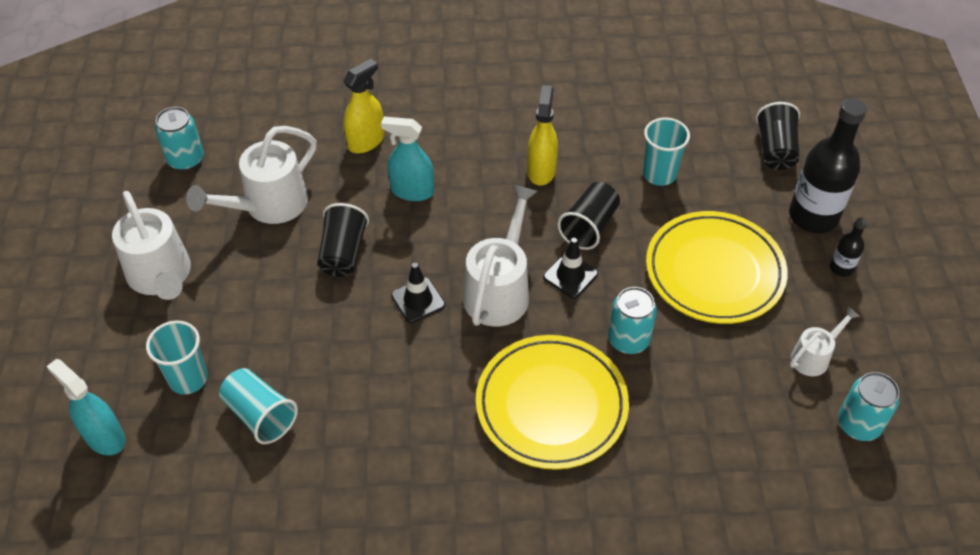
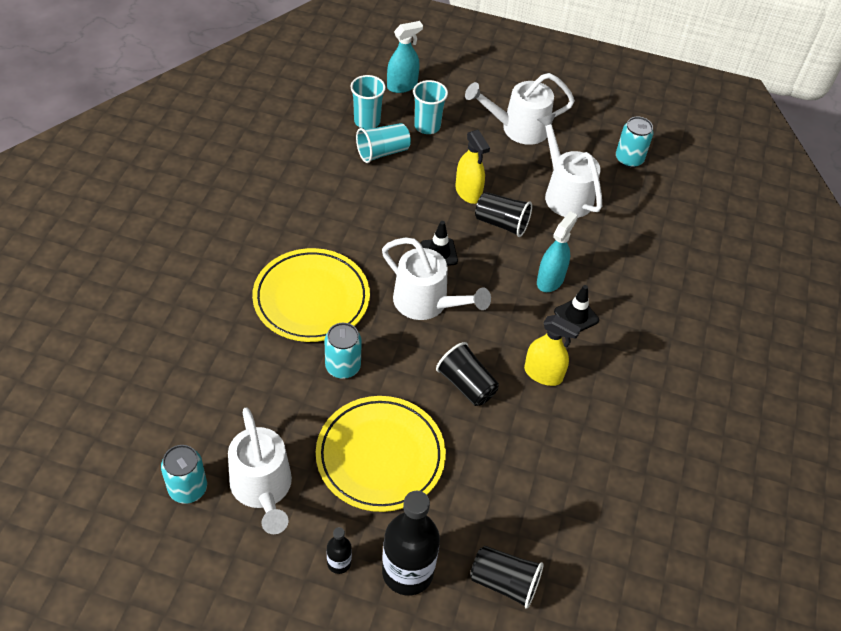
camera: 105 degrees right, 0 degrees up
(366, 141) = (616, 266): yellow spray bottle -> yellow spray bottle (468, 192)
(570, 276) = (421, 352): black traffic cone -> black traffic cone (576, 316)
(659, 174) = (507, 463): turquoise cup -> turquoise cup (367, 121)
(814, 356) = (263, 489): white watering can -> white watering can, size x1.84

